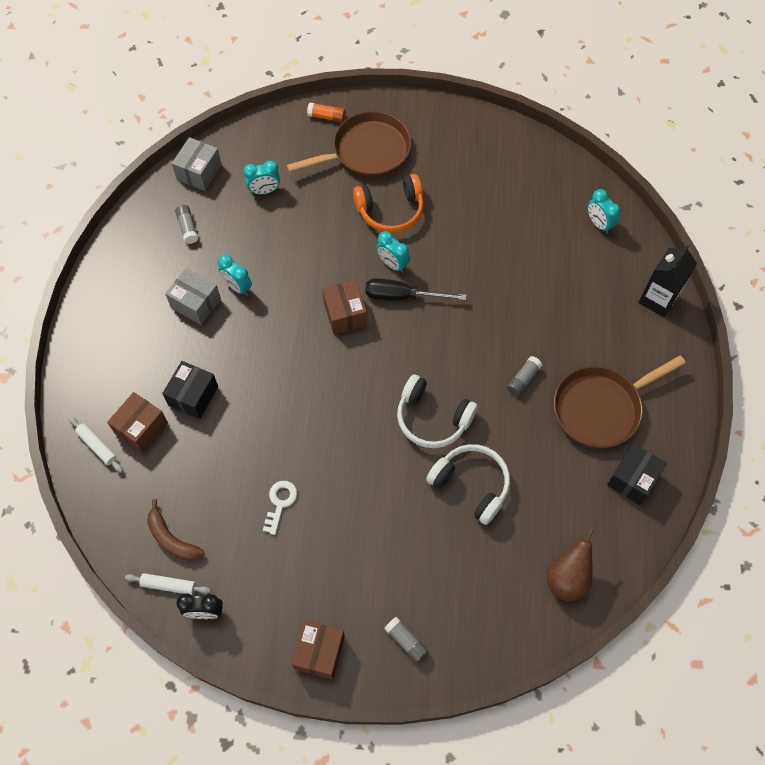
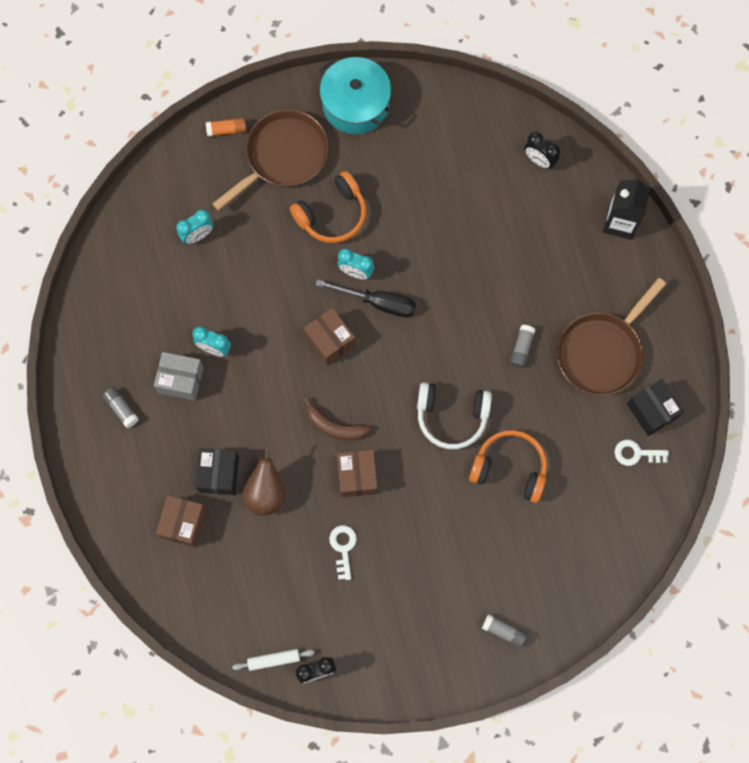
camera: 20 degrees left, 10 degrees up
(97, 446) = (149, 556): white rolling pin -> none
(172, 539) = (258, 617): brown banana -> brown banana (335, 426)
(187, 227) = (137, 302): grey glue stick -> grey glue stick (121, 409)
(199, 172) = (122, 237): grey box -> none
(319, 652) = (432, 669): brown box -> brown box (357, 476)
(402, 296) = (378, 303): black screwdriver -> black screwdriver turned 150 degrees counterclockwise
(448, 130) = (356, 104): none -> turquoise pot
(471, 485) = (510, 468): white headphones -> orange headphones
(567, 578) = (623, 524): brown pear -> brown pear (266, 493)
(599, 224) = (539, 160): turquoise clock -> black clock
(603, 514) = (636, 453): none -> white key
(632, 479) = (652, 411): black box -> black box turned 45 degrees counterclockwise

